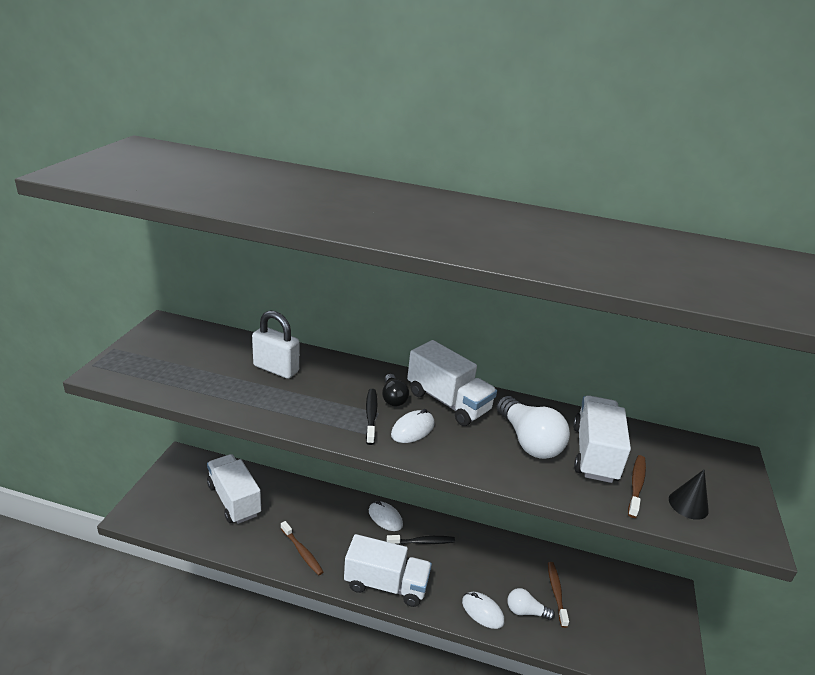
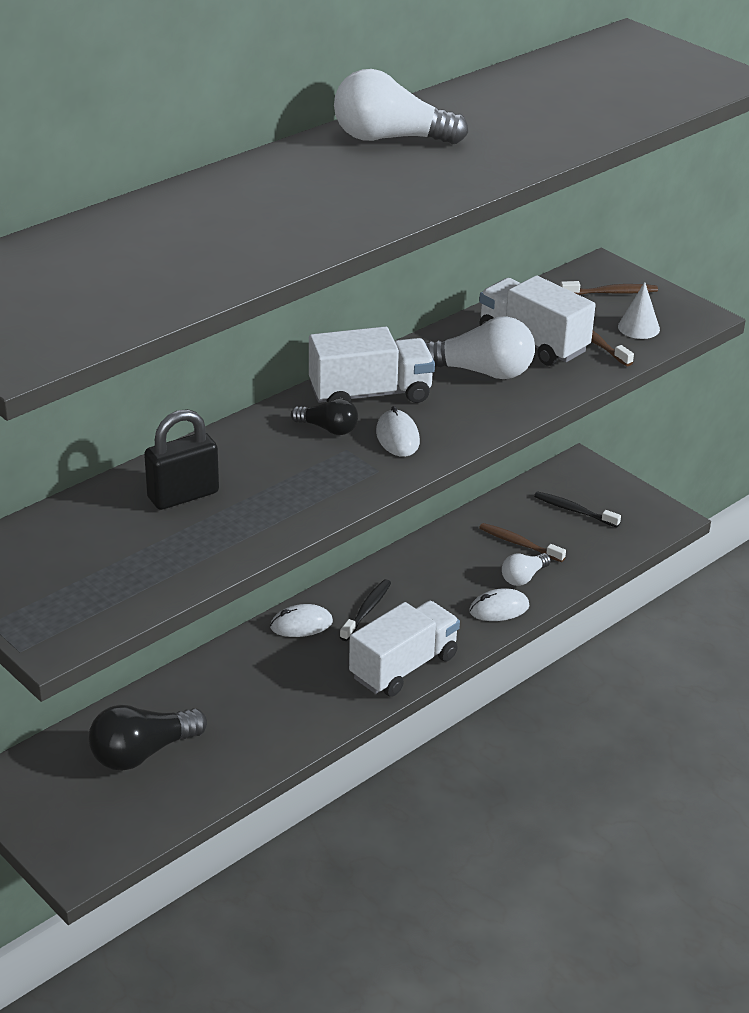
camera: 55 degrees left, 5 degrees up
(234, 500) = (142, 753): white truck -> black light bulb
(276, 369) = (183, 495): white padlock -> black padlock
(302, 552) = (295, 719): brown toothbrush -> brown toothbrush (611, 293)
(371, 416) = (348, 456): black toothbrush -> black toothbrush (574, 510)
(489, 215) = (390, 138): none -> white light bulb
(688, 504) = (638, 328): black cone -> white cone

